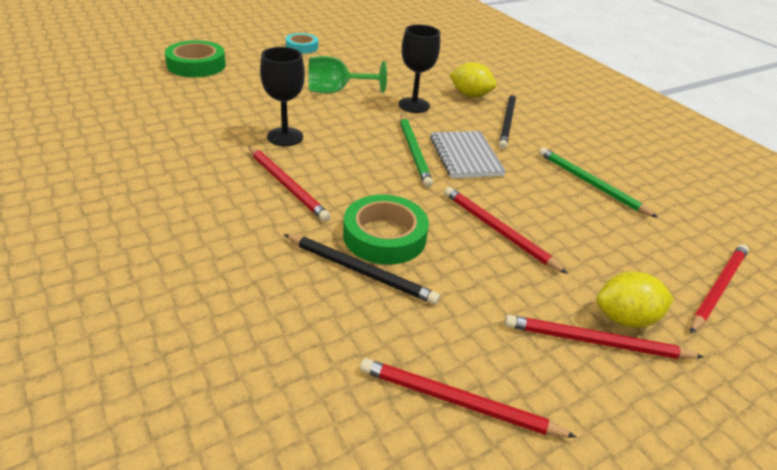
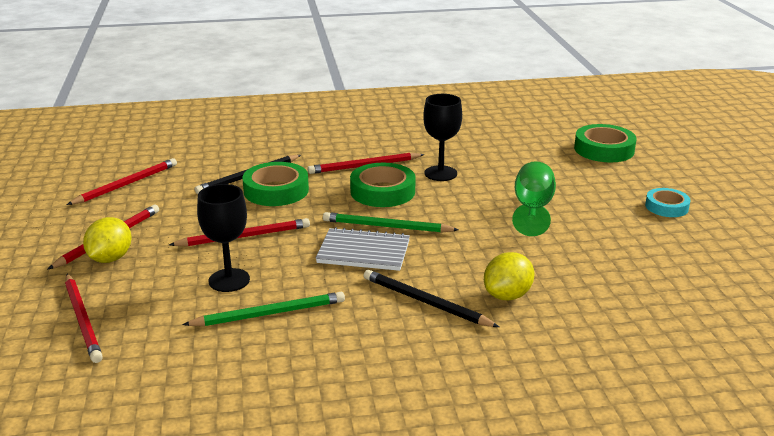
camera: 115 degrees right, 10 degrees down
(344, 164) = (382, 191): none -> green tape
(414, 105) = (488, 248): black goblet -> black goblet (229, 280)

